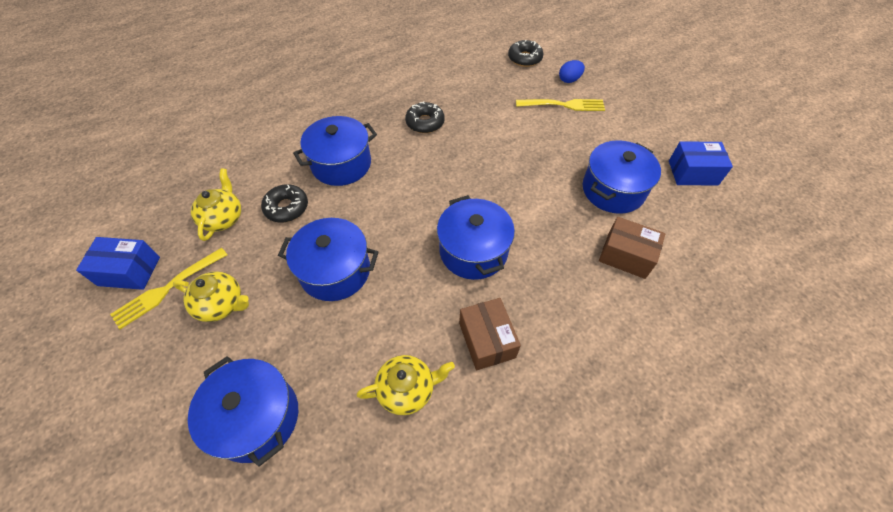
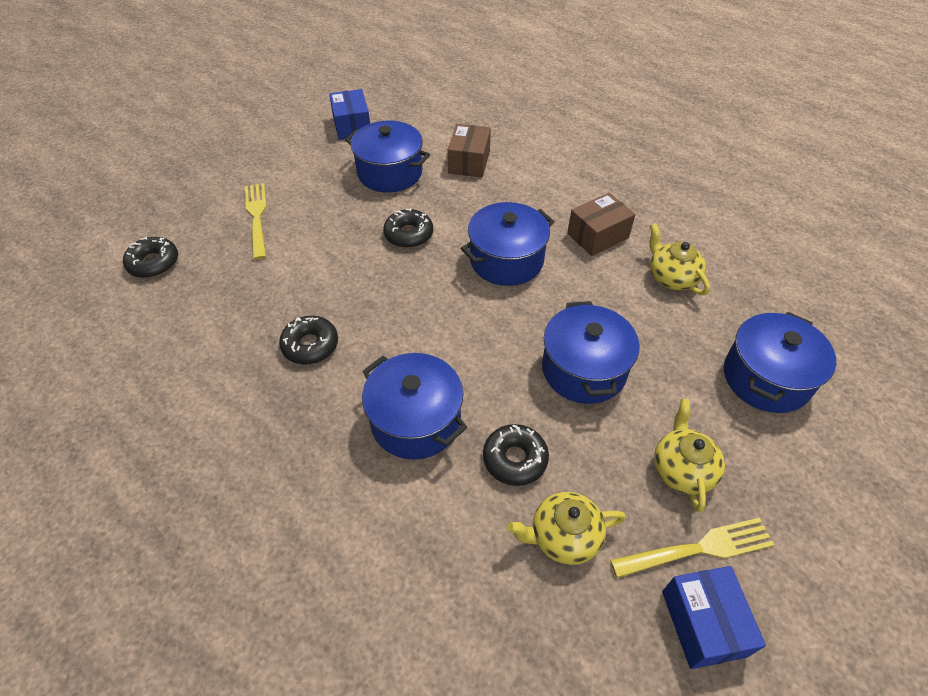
camera: 105 degrees left, 5 degrees down
(167, 289) = (698, 548): yellow fork -> yellow fork turned 45 degrees counterclockwise
(523, 189) = (408, 234): none -> black donut
(569, 80) = (204, 216): blue egg -> none

